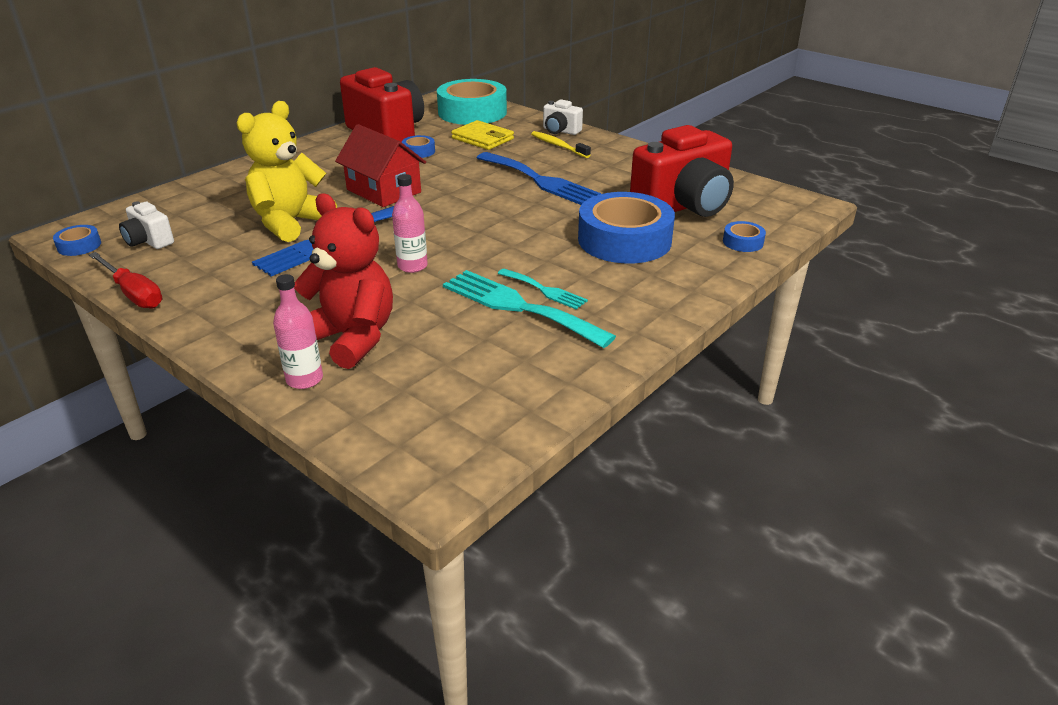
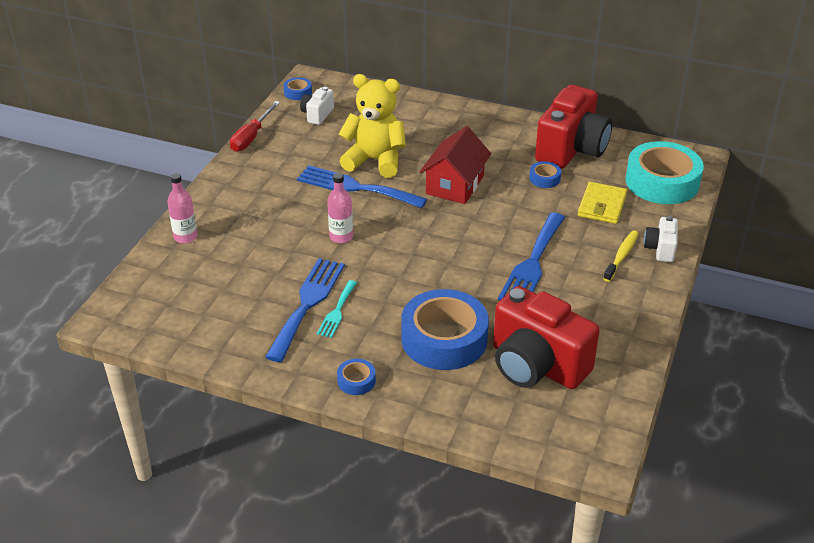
camera: 70 degrees right, 5 degrees up
(351, 338) = (236, 240): red teddy bear -> none
(519, 307) = (307, 304): turquoise fork -> blue fork
(743, 242) = (483, 416): blue tape -> blue tape (356, 381)

